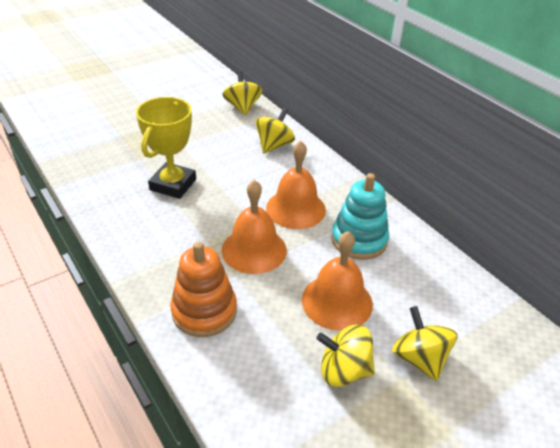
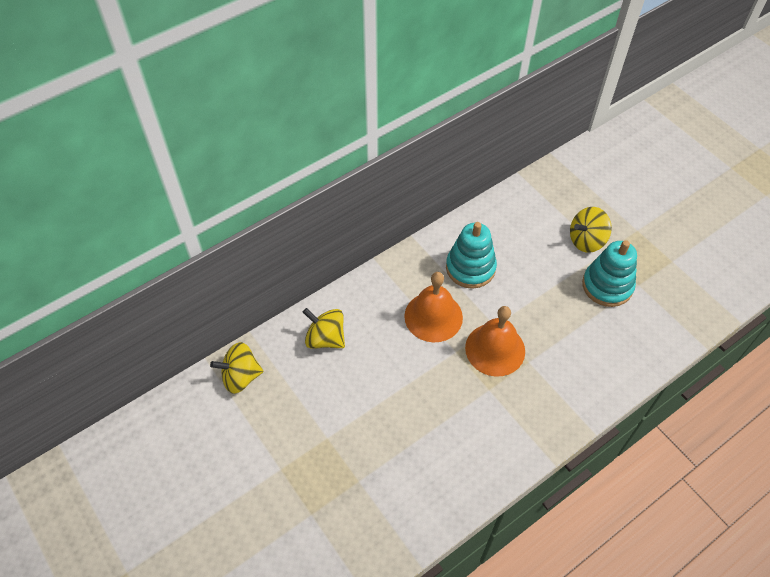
camera: 90 degrees left, 15 degrees up
(173, 184) = (406, 434): yellow trophy -> none
(204, 311) = (573, 382): orange stacking toy -> none
(337, 301) = (544, 287): orange bell -> none
(343, 370) = (607, 286): yellow spinning top -> turquoise stacking toy

